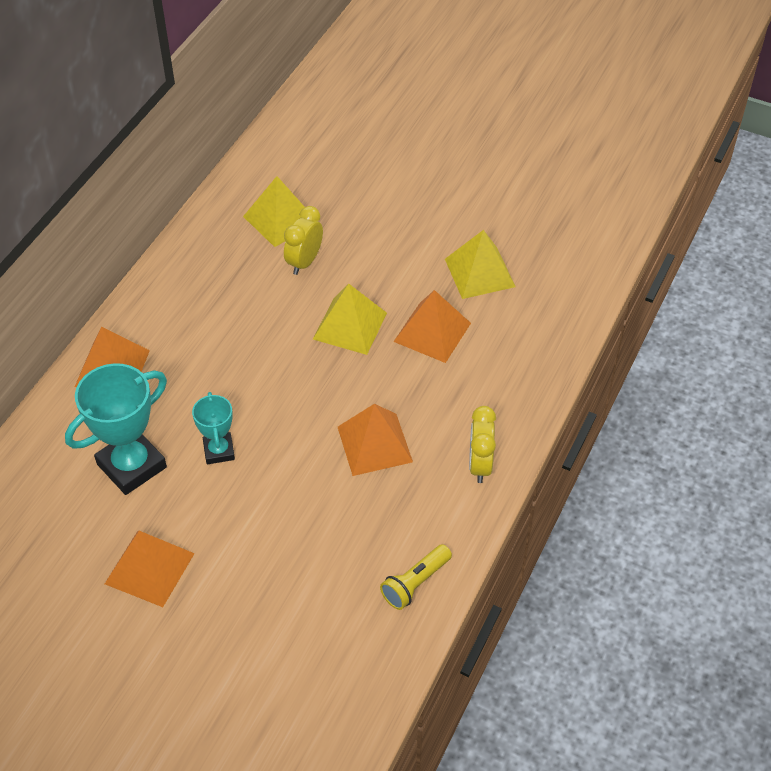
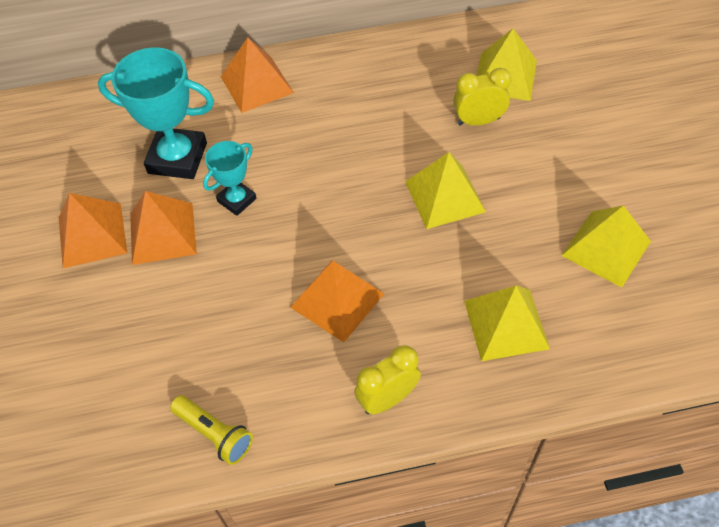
camera: 55 degrees right, 5 degrees up
(415, 583) = (215, 434): yellow flashlight -> yellow flashlight turned 150 degrees counterclockwise
(432, 332) = (499, 259): orange pyramid -> orange pyramid (163, 233)
(485, 364) = (506, 324): none -> yellow pyramid

